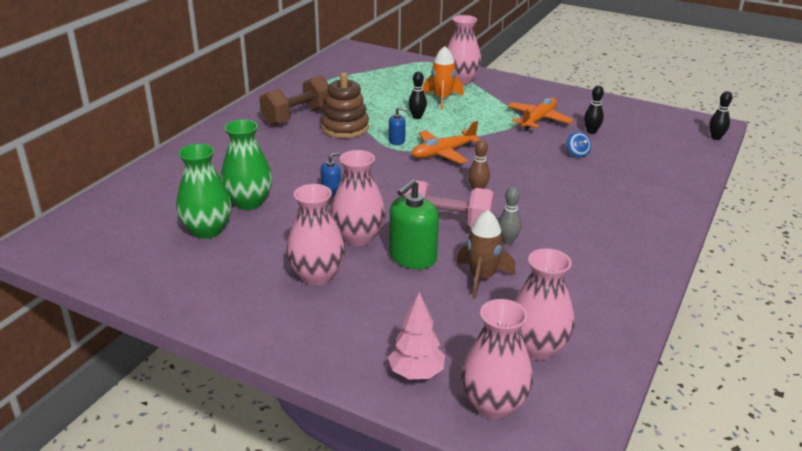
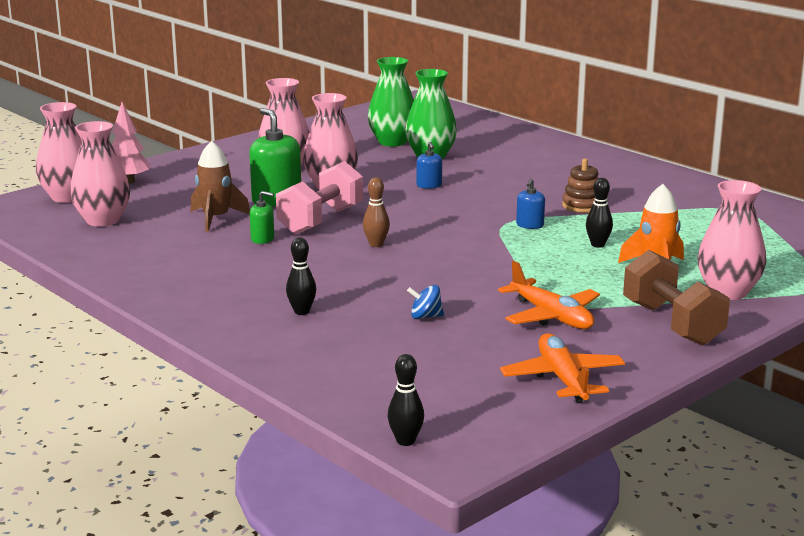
camera: 110 degrees right, 10 degrees down
(297, 117) = (626, 188): brown dumbbell -> brown dumbbell (672, 324)
(345, 128) = (582, 206): brown stacking toy -> brown stacking toy, size x0.64
(443, 153) = (481, 243): orange plane -> orange plane (563, 379)
(507, 241) = (262, 239): grey bowling pin -> green soap dispenser
(591, 131) = (489, 344): black bowling pin -> black bowling pin (301, 311)

